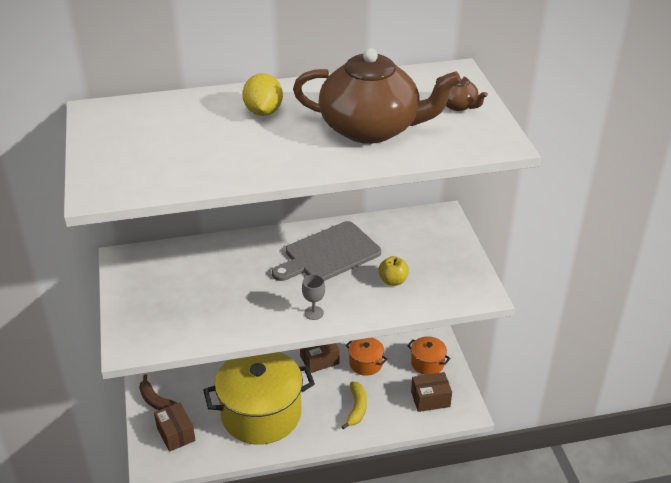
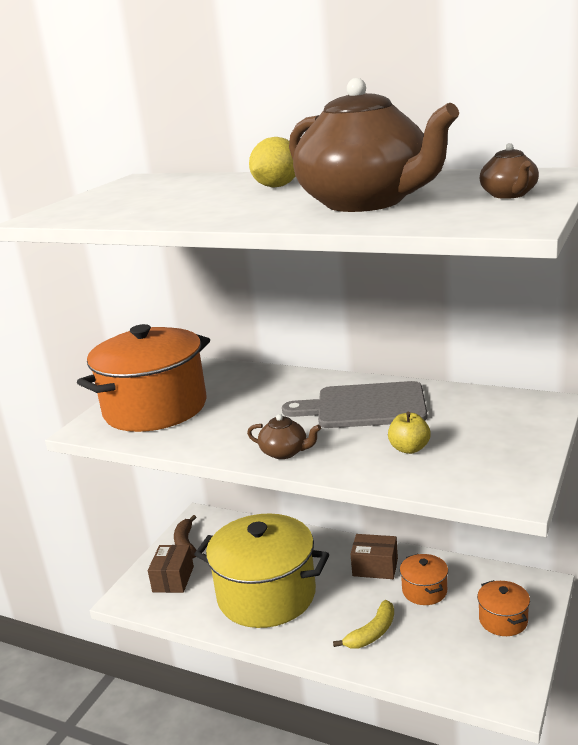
camera: 40 degrees right, 15 degrees down
(164, 308) = (155, 408): none -> orange pot
(314, 313) = (285, 452): grey goblet -> brown teapot
(430, 399) = (472, 662): brown box -> none

